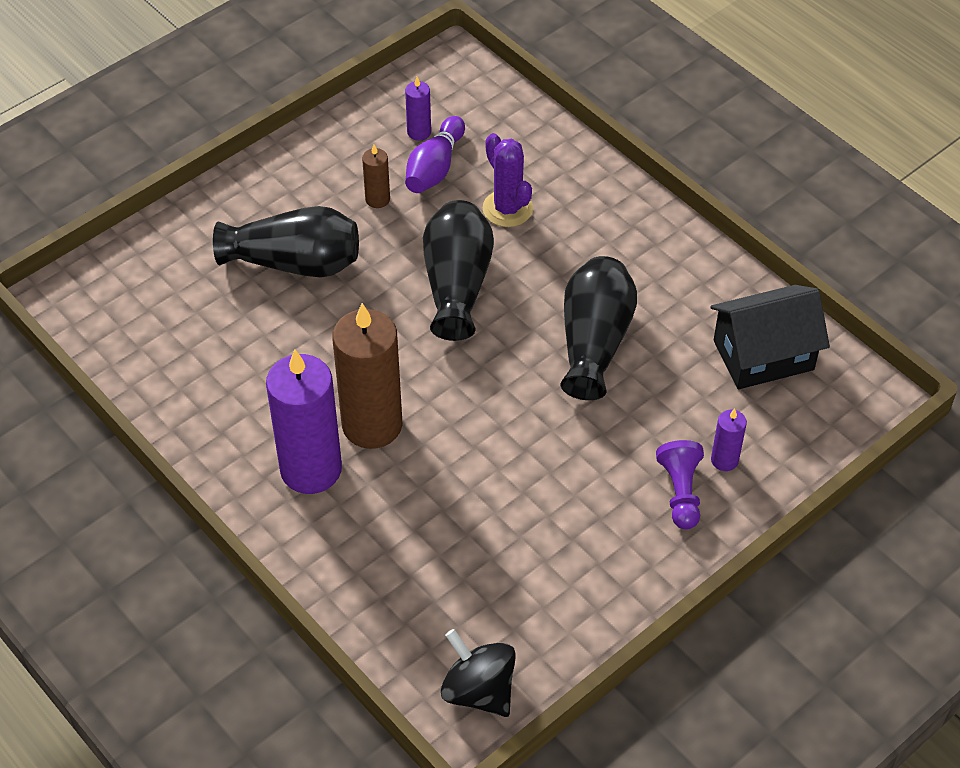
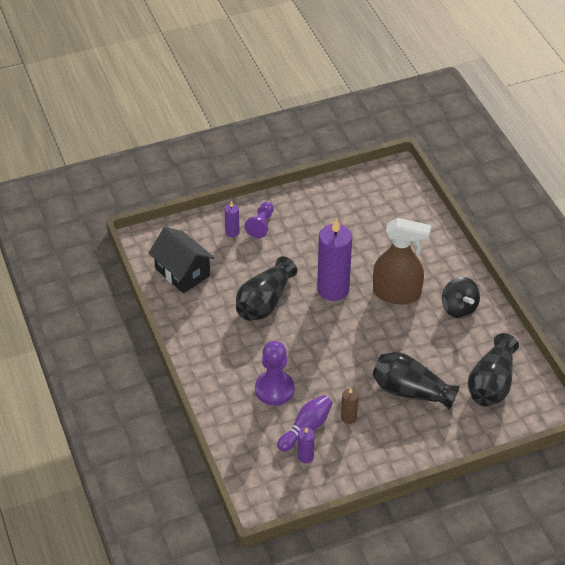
camera: 160 degrees left, 5 degrees down
(311, 469) = (434, 281): purple candle -> purple candle (333, 289)
(372, 425) = (397, 293): brown candle -> brown spray bottle
(457, 284) = (323, 353): black vase -> black vase (491, 384)
(479, 690) = (388, 178): black spinning top -> black spinning top (459, 308)
(507, 209) = (274, 389): purple cactus -> purple pawn
(763, 355) = (182, 272): black house -> black house turned 45 degrees clockwise

